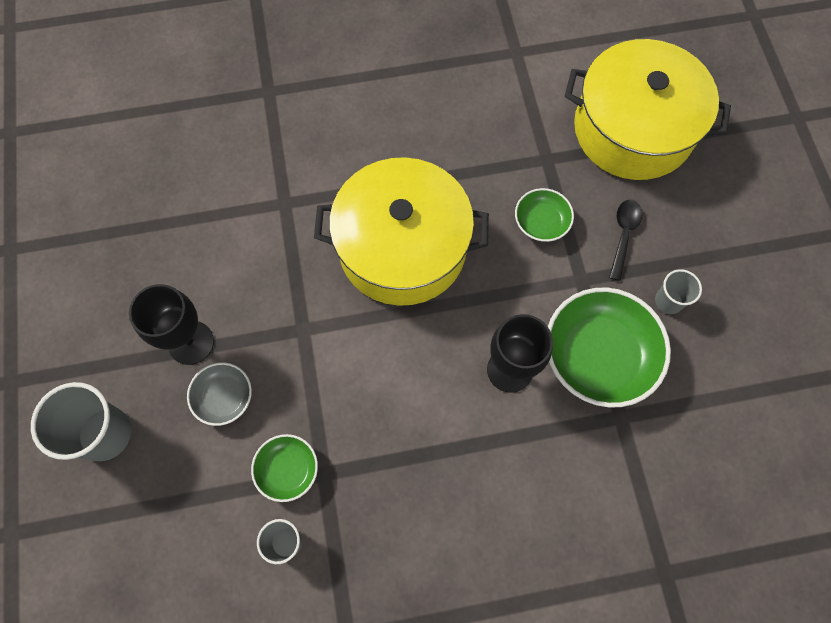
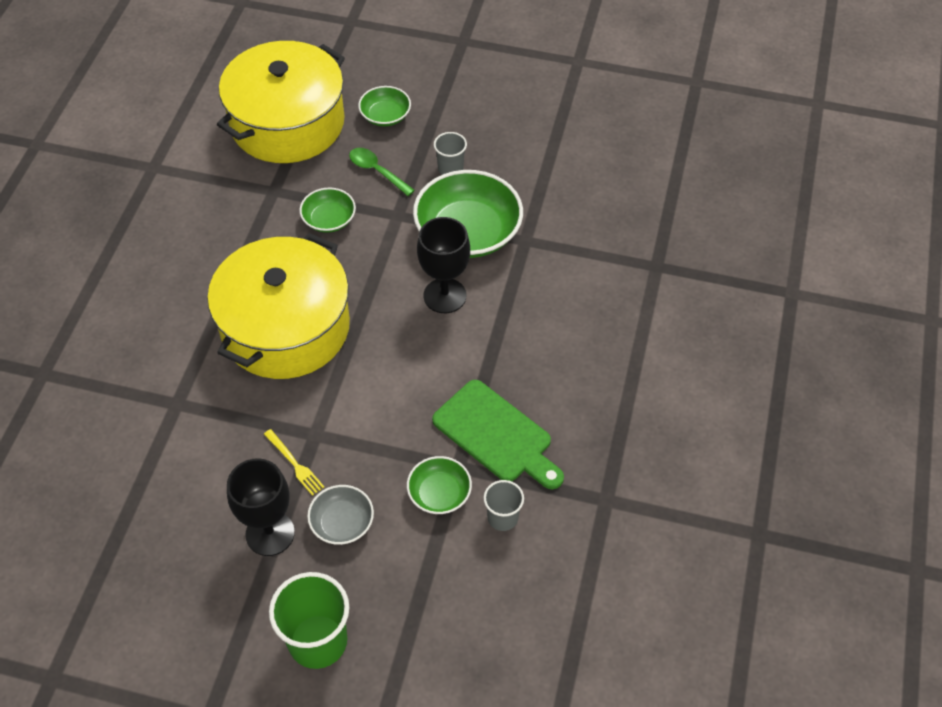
camera: 65 degrees left, 15 degrees down
(105, 434) = (318, 641): grey cup -> green cup
(266, 327) = (294, 464): none -> yellow fork
(374, 494) = (496, 435): none -> green cutting board
(623, 235) = (377, 171): black spoon -> green spoon
(697, 208) = (385, 116): none -> green bowl

